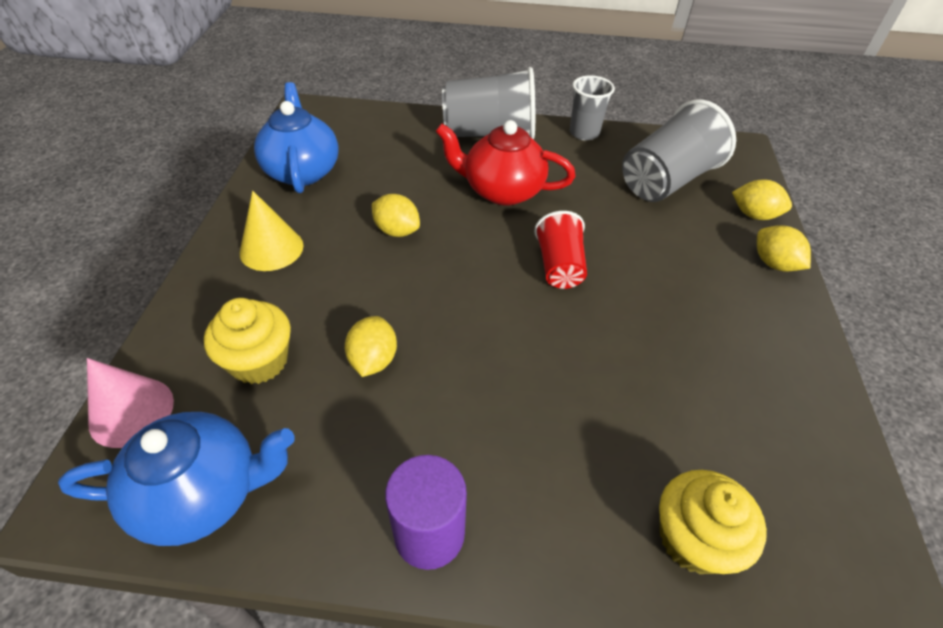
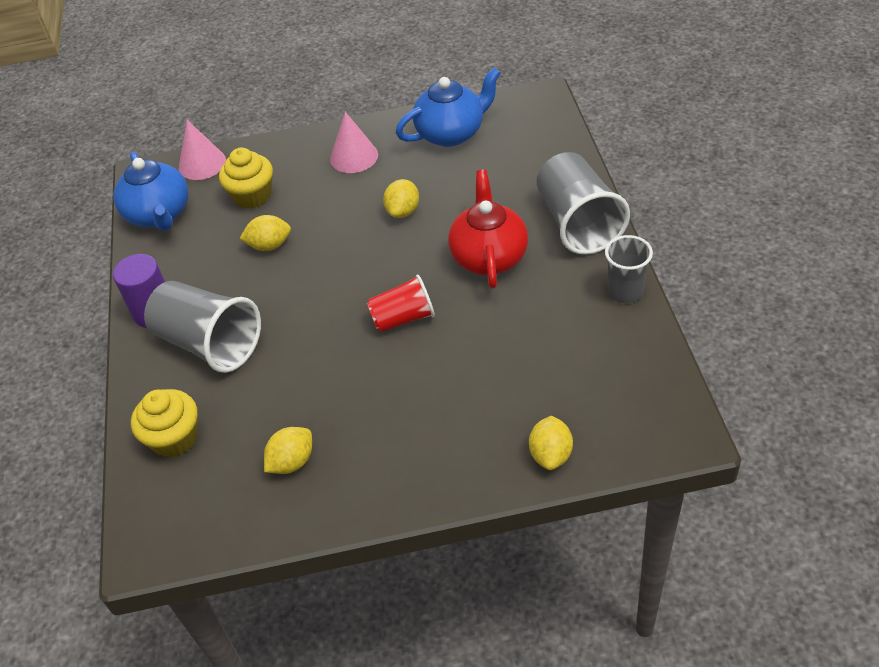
camera: 80 degrees right, 0 degrees up
(271, 249) = (354, 157): yellow cone -> pink cone
(666, 181) = (573, 373): grey cup -> grey cup (209, 343)
(774, 263) = (476, 475): yellow lemon -> yellow lemon (292, 462)

